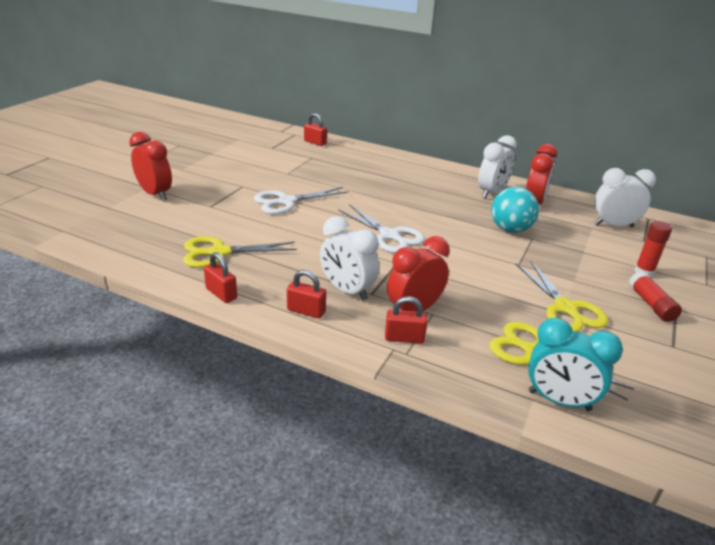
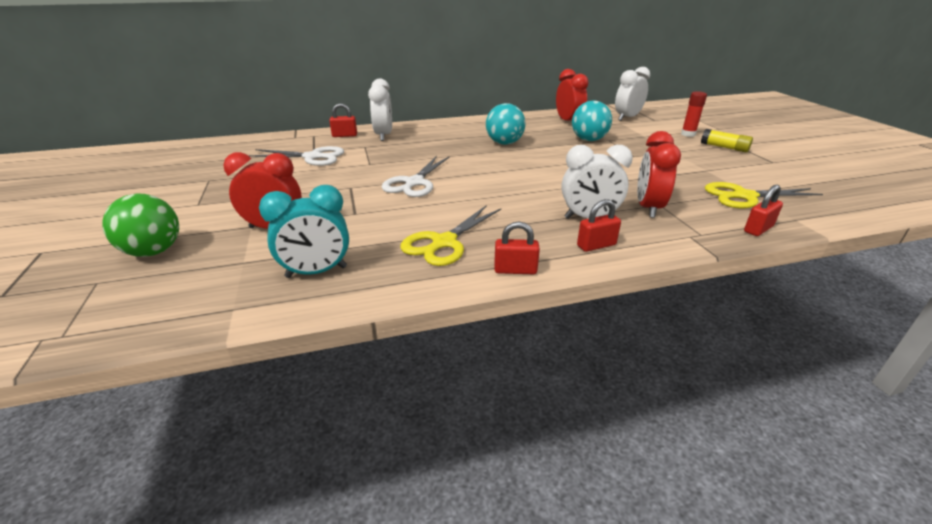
camera: 40 degrees left, 0 degrees up
(85, 180) = (154, 251): none -> green ball
(389, 235) = (534, 172): white scissors -> white scissors (312, 157)
(404, 338) = (680, 226): red padlock -> red padlock (758, 229)
(422, 199) = (504, 143): none -> turquoise ball
(491, 193) = (534, 124): white clock -> white clock (383, 136)
(559, 401) = (804, 213): turquoise clock -> turquoise clock (316, 272)
(565, 308) = (702, 167): yellow scissors -> none
(651, 304) = (724, 147): red glue stick -> yellow glue stick

